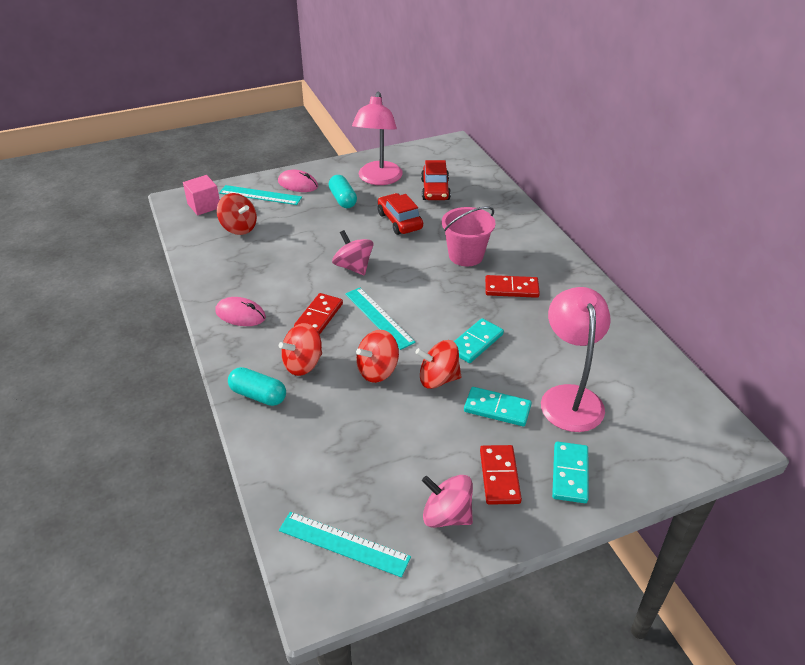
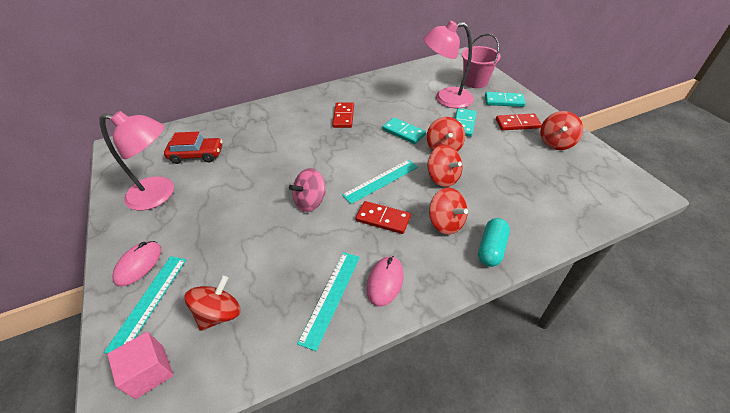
camera: 90 degrees left, 5 degrees up
(343, 199) = (189, 219): turquoise capsule -> none
(343, 544) = (602, 183): turquoise ruler -> turquoise ruler (331, 297)
(399, 221) = (242, 175): red car -> none
(446, 515) = (556, 142): pink spinning top -> red spinning top
(466, 255) = (301, 137): pink bucket -> pink bucket (475, 82)

